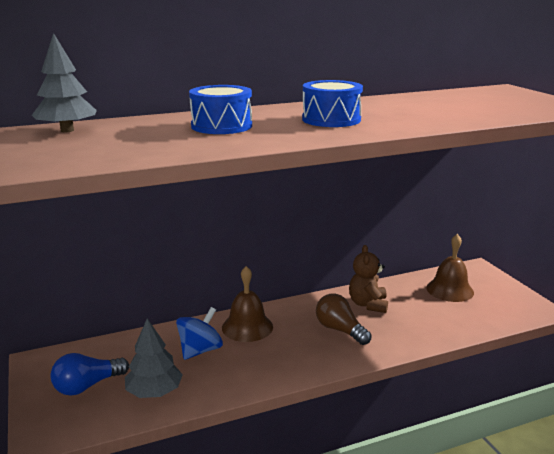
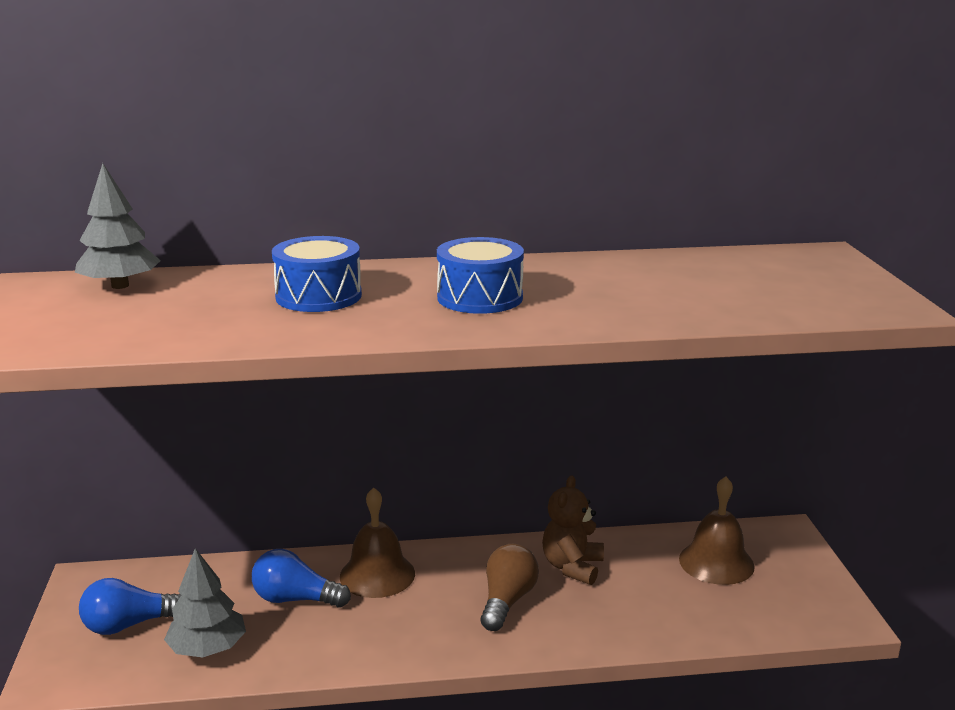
camera: 15 degrees right, 0 degrees up
(200, 350) = (295, 599): blue spinning top -> blue light bulb
(340, 330) = (507, 601): brown light bulb -> brown light bulb turned 45 degrees clockwise

